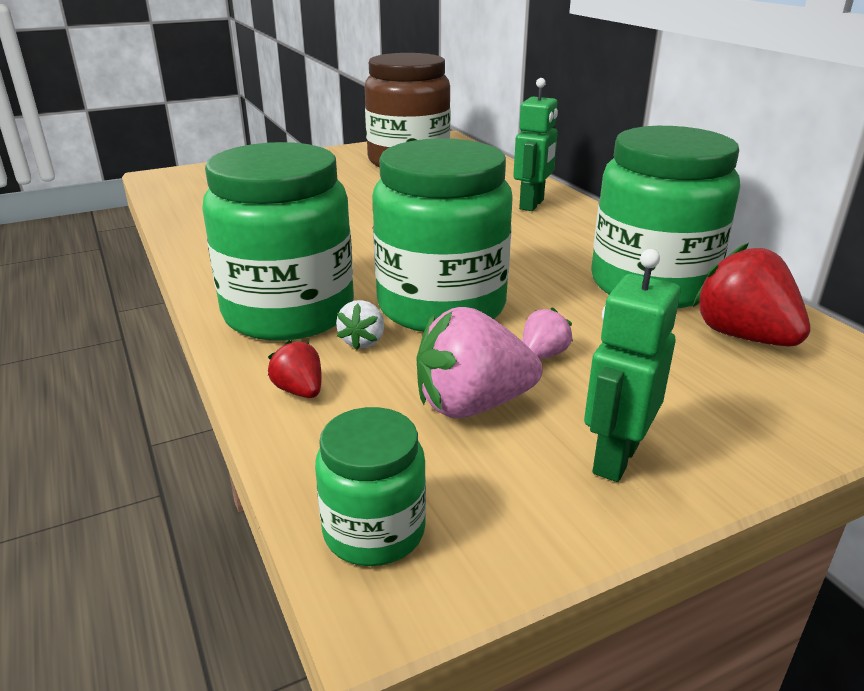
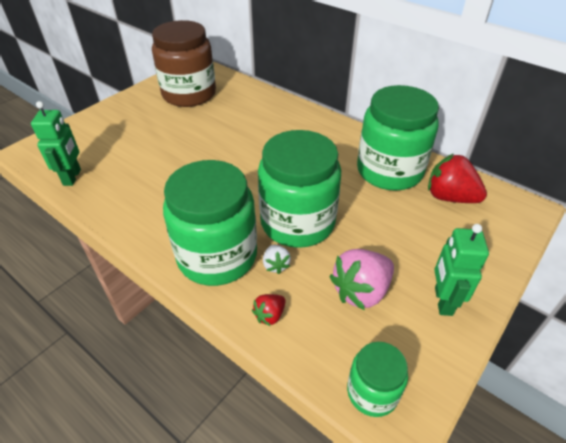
camera: 25 degrees left, 15 degrees up
(299, 391) = (270, 315): red strawberry -> red strawberry turned 75 degrees counterclockwise
(532, 204) = (290, 119): green robot -> green robot (72, 177)
(543, 355) = (371, 243): pink strawberry -> none

